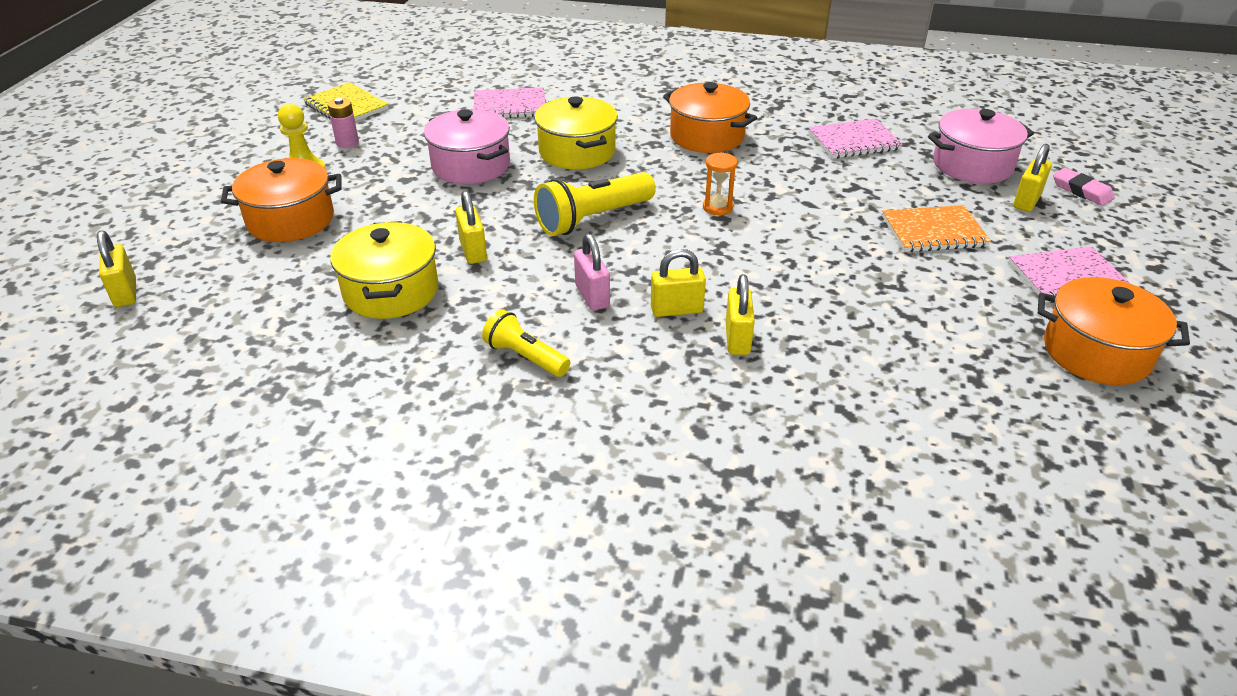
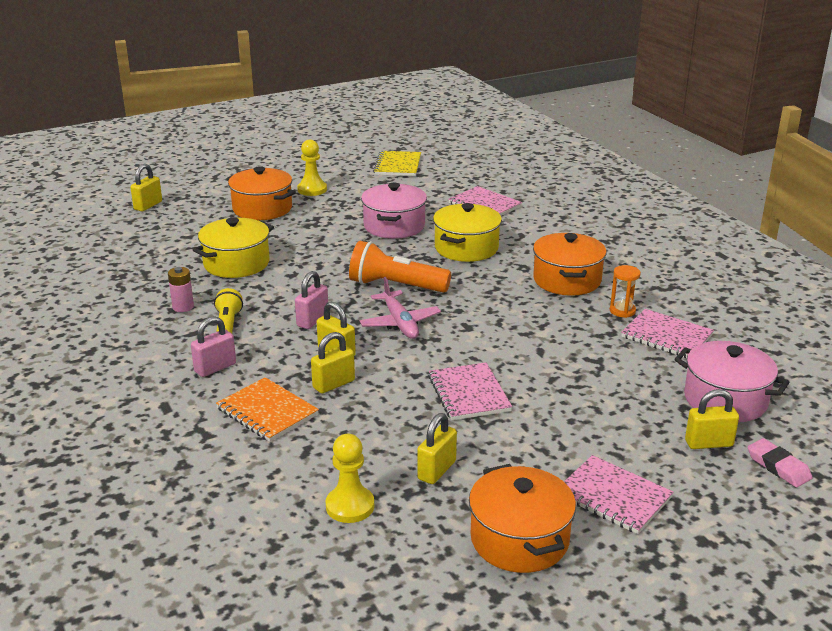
camera: 50 degrees right, 10 degrees down
(347, 143) = (360, 184): pink battery -> pink battery (183, 307)
(473, 251) = (306, 267): yellow padlock -> yellow padlock (437, 470)
(592, 219) = (395, 286): yellow flashlight -> orange flashlight
(608, 405) = (215, 368): none -> pink padlock
(667, 249) = (399, 322): none -> pink plane
(717, 207) = (477, 320): orange hourglass -> orange hourglass (622, 311)
(841, 271) = (468, 394): none -> pink notebook
(934, 232) = (585, 414): orange notebook -> orange notebook (267, 412)
(971, 427) = (350, 506): none -> yellow pawn
(1081, 191) = (778, 466): pink eraser -> pink eraser turned 45 degrees counterclockwise

